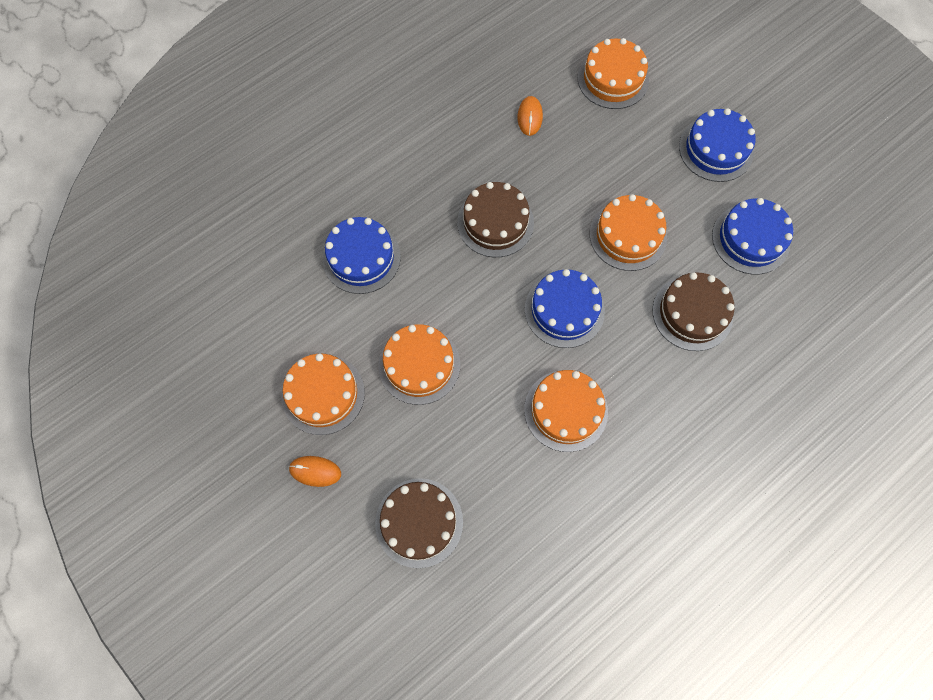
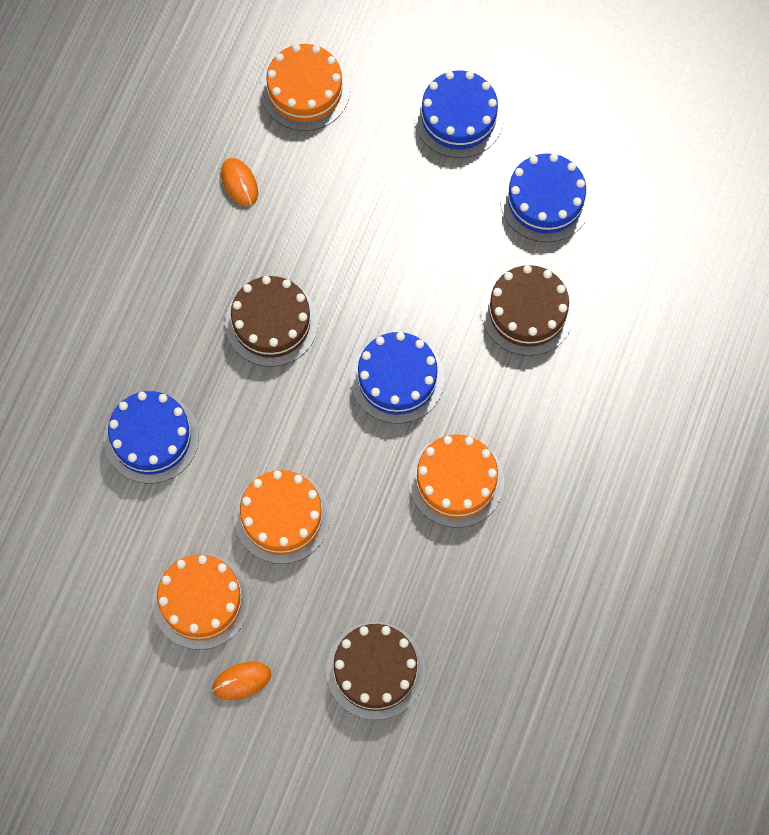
camera: 30 degrees left, 0 degrees up
(628, 235) = (418, 263): orange cake -> none

